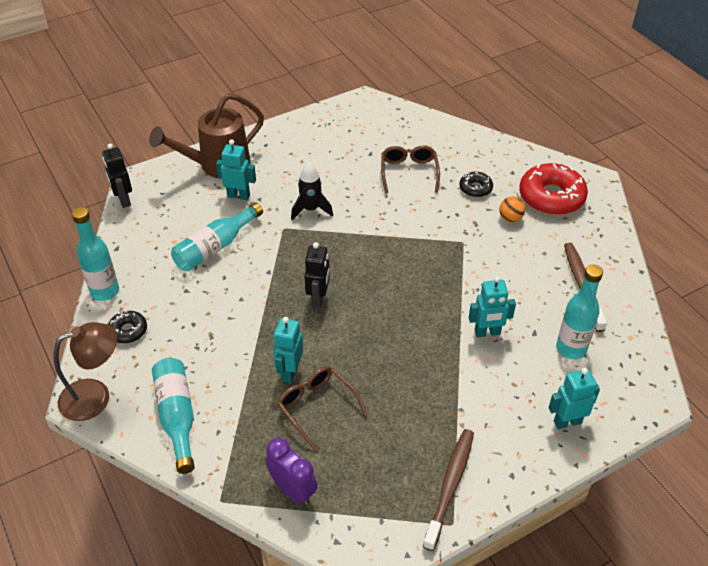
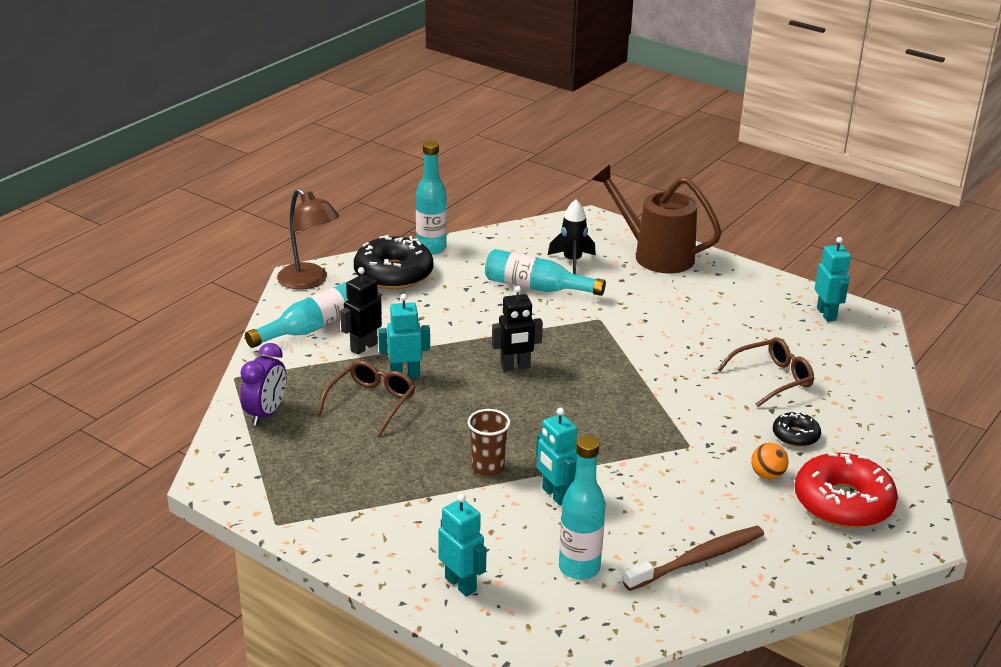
camera: 65 degrees right, 15 degrees down
(123, 200) = (555, 221): black robot -> black robot (363, 347)
(128, 331) = (393, 274): black donut -> black donut, size x1.97
(238, 196) = (622, 279): turquoise robot -> turquoise robot (826, 314)
(311, 209) = (643, 328): black rocket -> black rocket (572, 261)
(439, 360) = (488, 467): none -> brown cup
(449, 486) = (321, 512): brown toothbrush -> none

